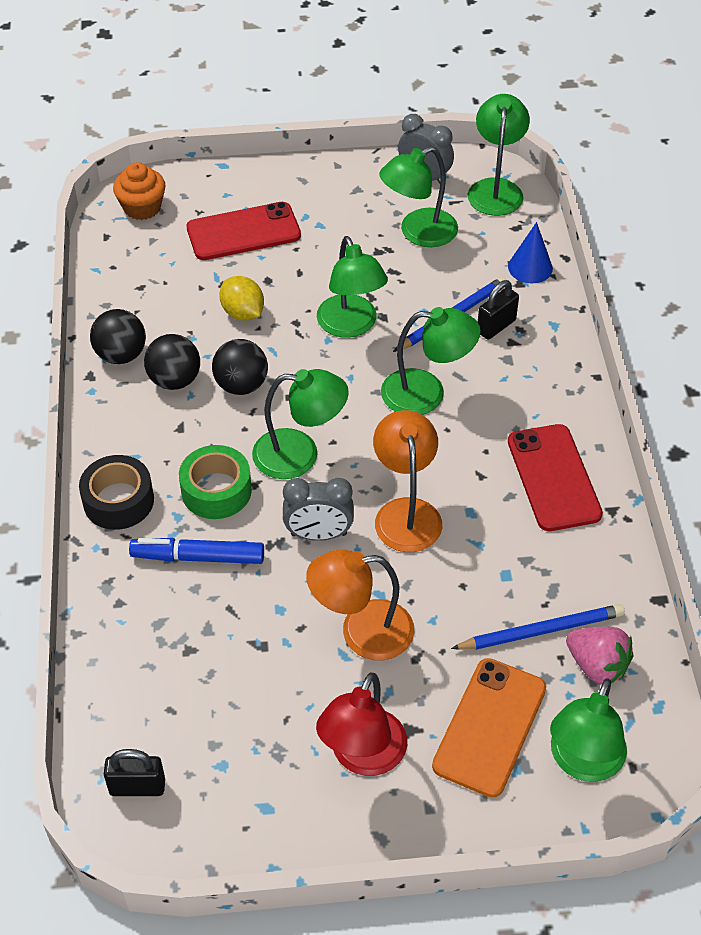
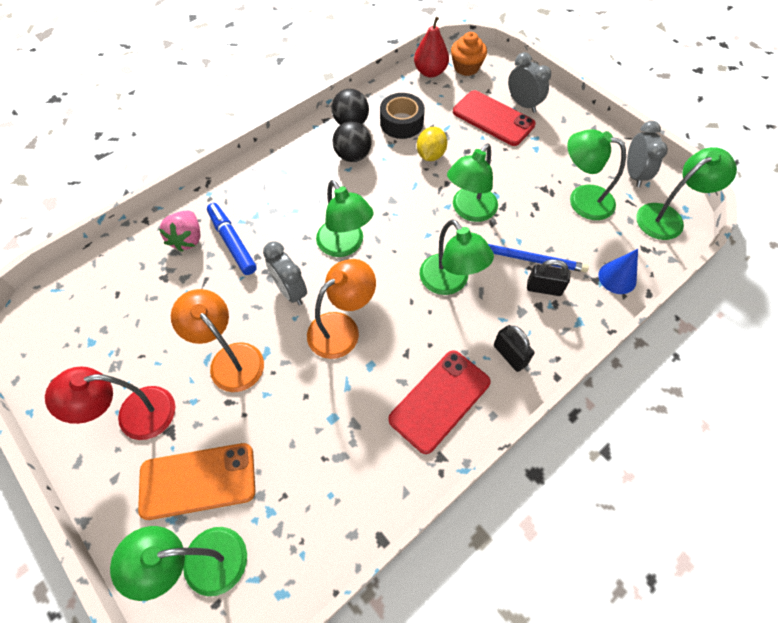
camera: 55 degrees right, 10 degrees up
(115, 241) = (430, 72): none -> red pear
(118, 501) = (247, 183): black tape -> black tape (401, 122)
(137, 787) = (56, 310): black padlock -> black padlock (510, 355)
(216, 490) = (287, 222): green tape -> none
(241, 385) = (375, 187): black ball -> none
(248, 196) = (523, 104): none -> grey clock
(541, 630) = (299, 469): blue pencil -> none
(597, 666) = (291, 526): pink strawberry -> pink strawberry (187, 239)

